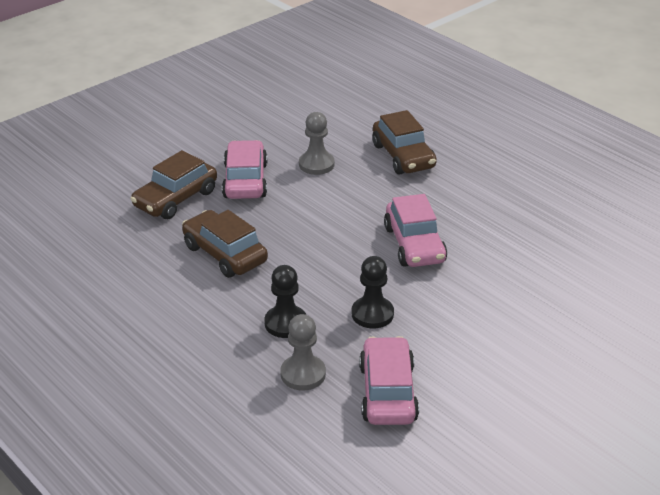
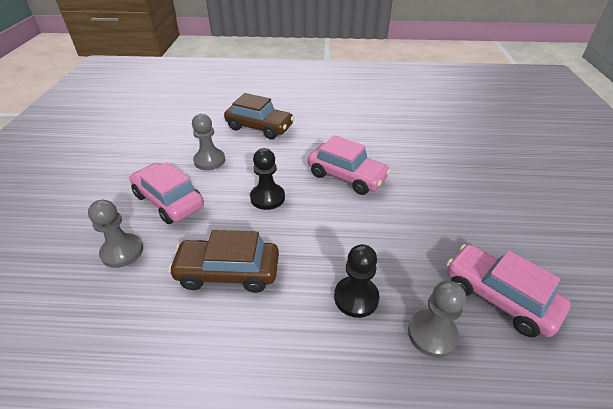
camera: 45 degrees left, 5 degrees up
(175, 199) = (122, 252): brown car -> grey pawn
(372, 314) = (396, 242): black pawn -> black pawn (267, 198)

